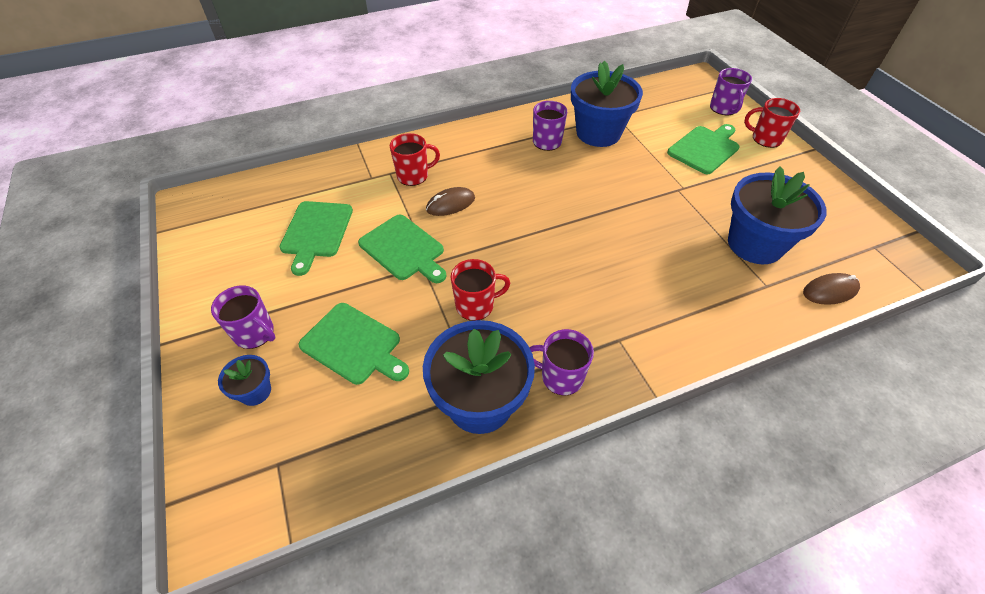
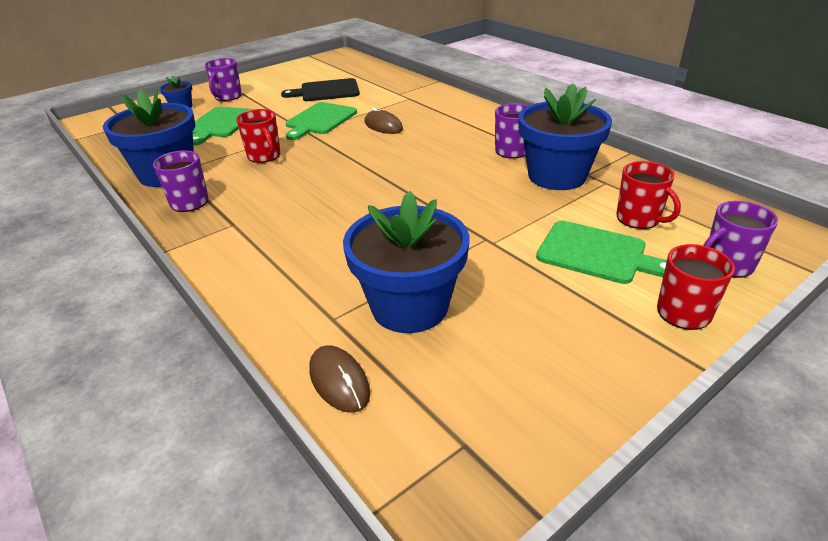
camera: 75 degrees right, 15 degrees down
(316, 232) = (326, 91): green cutting board -> black cutting board
(413, 176) = (411, 106): red mug -> red mug (639, 219)

